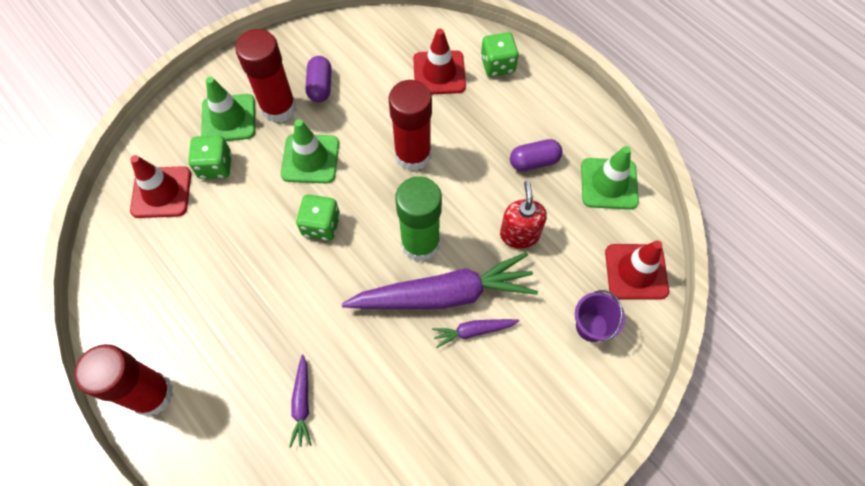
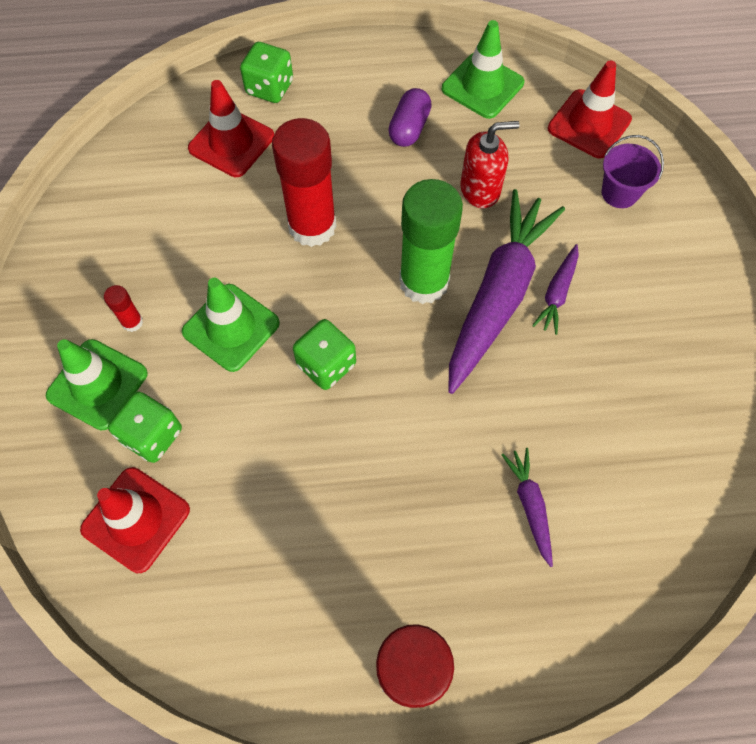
camera: 55 degrees left, 0 degrees up
(278, 108) = (132, 322): red glue stick -> red glue stick, size x0.42
(302, 404) = (530, 505): purple carrot -> purple carrot turned 135 degrees counterclockwise
(320, 86) = (142, 263): purple capsule -> none
(519, 234) = (480, 190): red soap dispenser -> red soap dispenser turned 135 degrees clockwise

